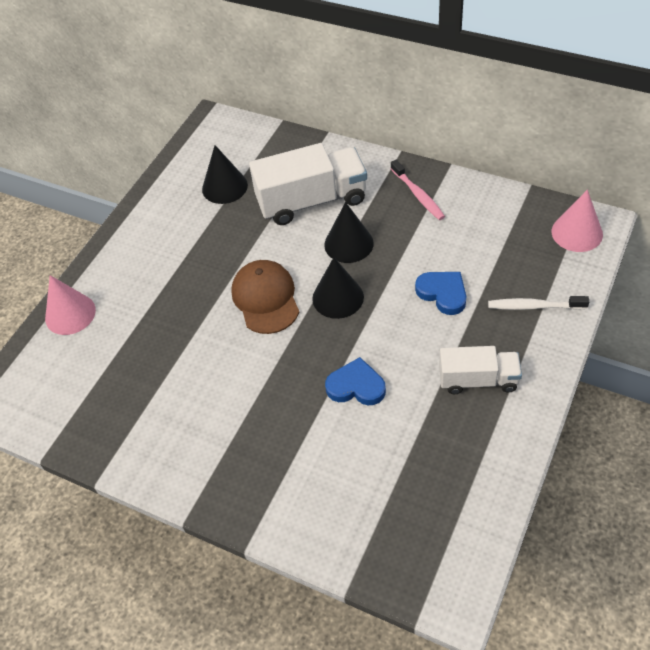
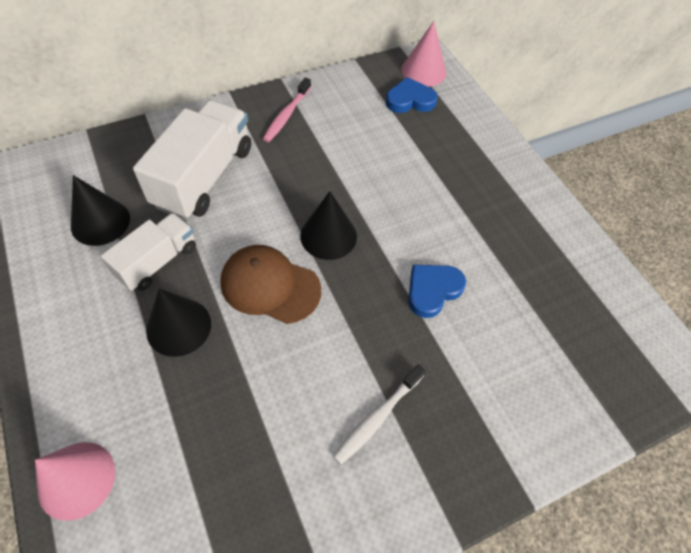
camera: 60 degrees left, 5 degrees up
(348, 244) = (281, 188): black cone -> black cone (179, 327)
(418, 195) = (286, 115): pink toothbrush -> pink toothbrush turned 105 degrees clockwise
(443, 293) = (398, 172): blue heart -> blue heart (410, 100)
(478, 380) = (499, 212): white truck -> white truck (157, 261)
(534, 306) = (463, 136): white toothbrush -> white toothbrush (377, 417)

